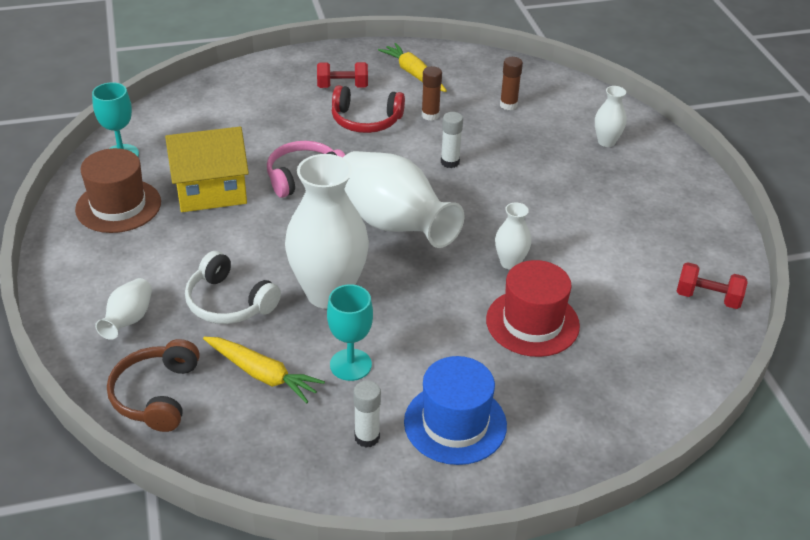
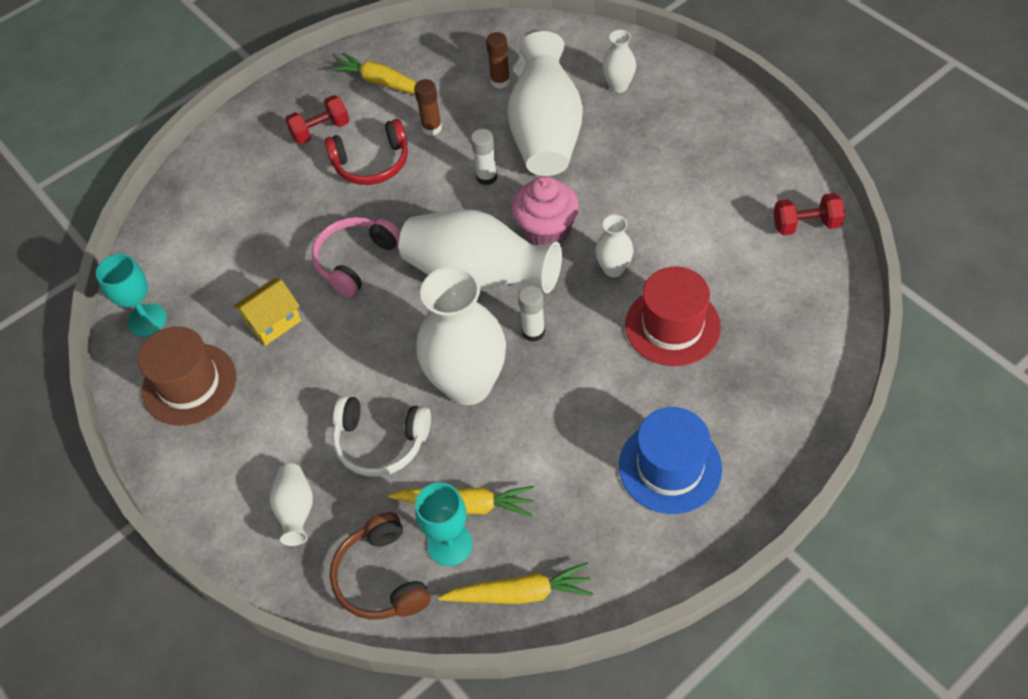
camera: 20 degrees left, 15 degrees up
(211, 191) = (273, 322): yellow house -> yellow house, size x0.60
(257, 457) = (520, 593): none -> yellow carrot
(350, 365) = (539, 453): turquoise goblet -> turquoise goblet (450, 544)
(367, 437) = (603, 521): white glue stick -> white glue stick (533, 332)
(472, 215) = (546, 230): none -> pink cupcake
(521, 151) = (546, 133): none -> white vase

